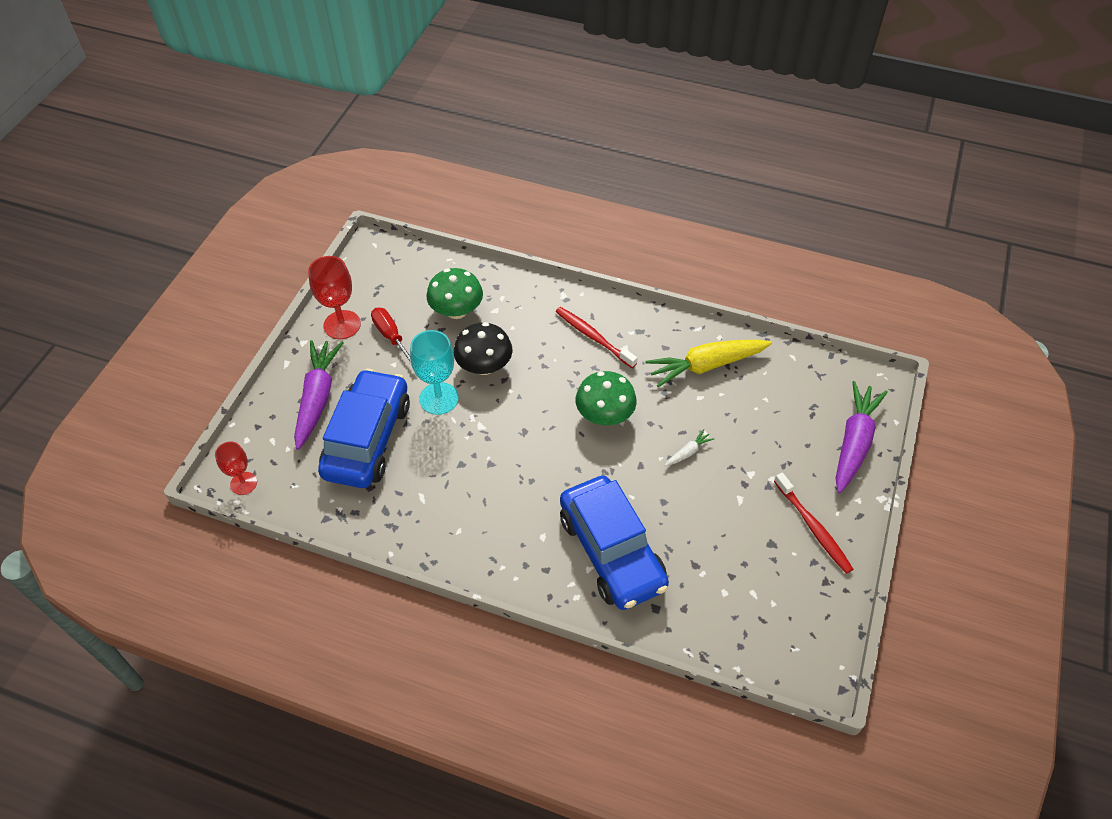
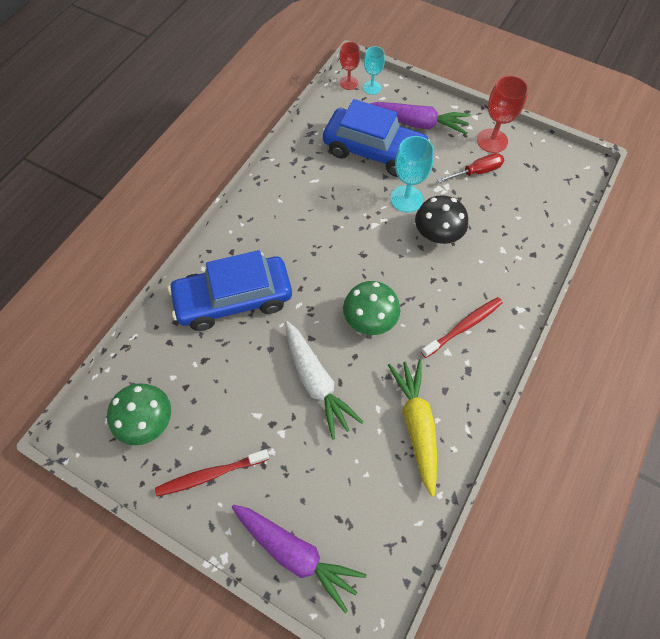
camera: 100 degrees right, 10 degrees up
(253, 455) = (372, 87): none -> turquoise goblet
(456, 311) = (503, 220): green mushroom -> green mushroom (147, 421)
(688, 452) = (316, 381): white carrot -> white carrot, size x2.29

